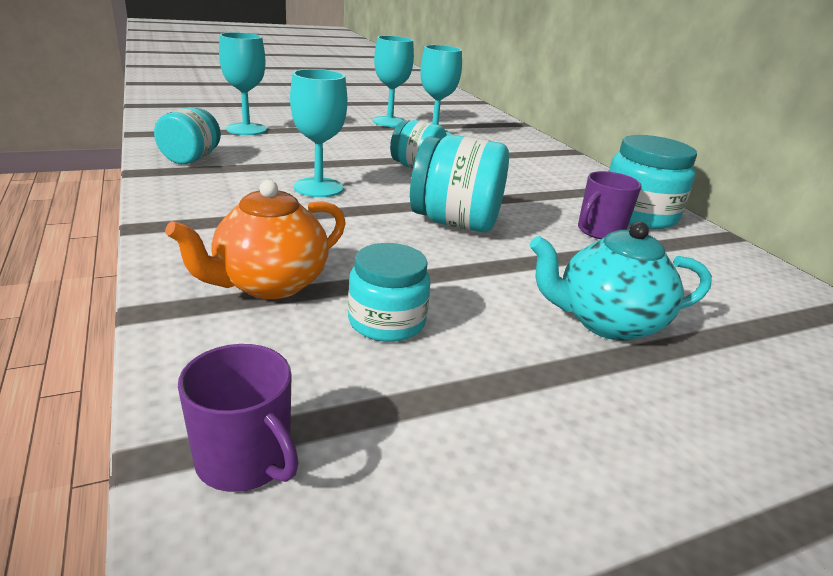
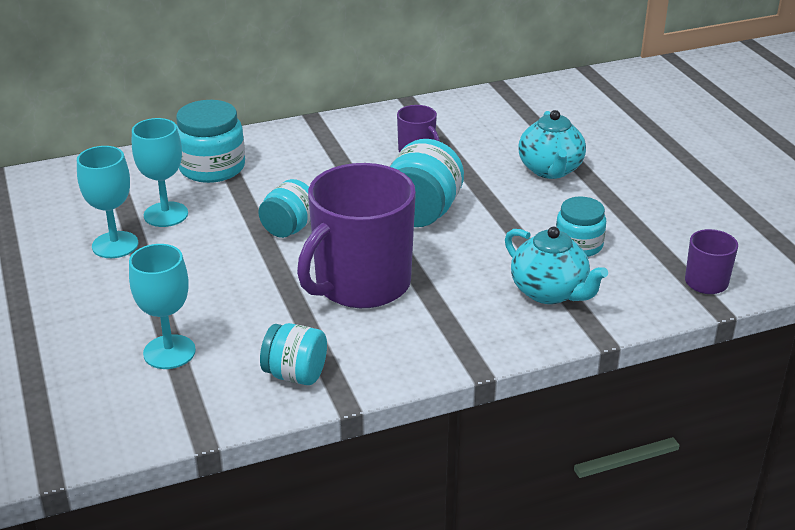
camera: 85 degrees left, 5 degrees up
(269, 284) = (550, 292): orange teapot -> turquoise teapot
(318, 187) = (361, 284): turquoise goblet -> purple mug
(638, 215) = (378, 129): turquoise jar -> turquoise jar (212, 167)

